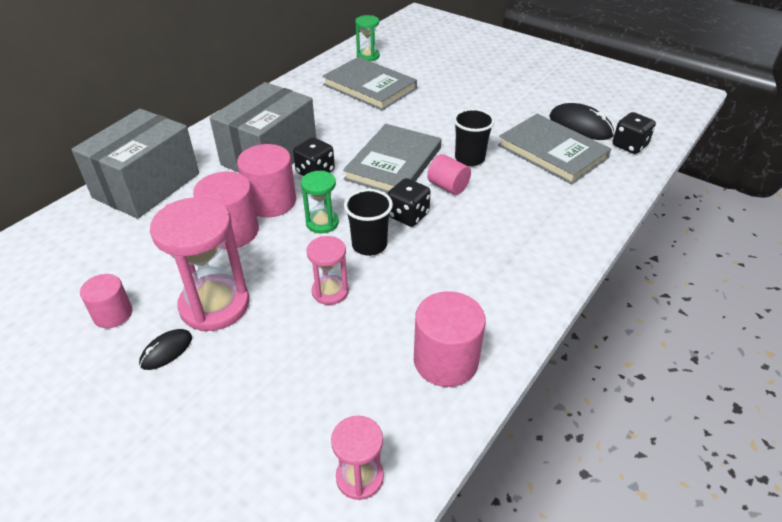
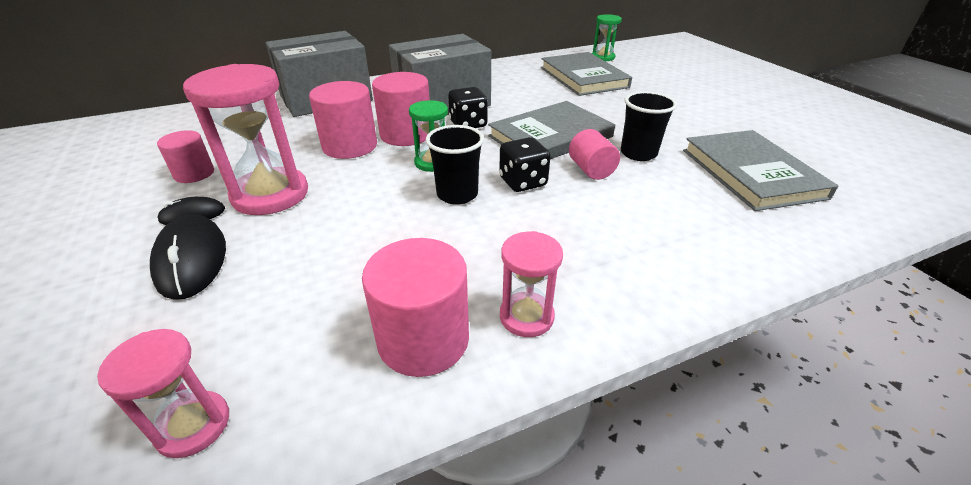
camera: 30 degrees right, 5 degrees down
(330, 291) = (377, 220): pink hourglass -> pink hourglass (526, 316)
(580, 126) = (810, 159): black mouse -> black mouse (191, 260)
(629, 146) = (874, 195): black dice -> none

